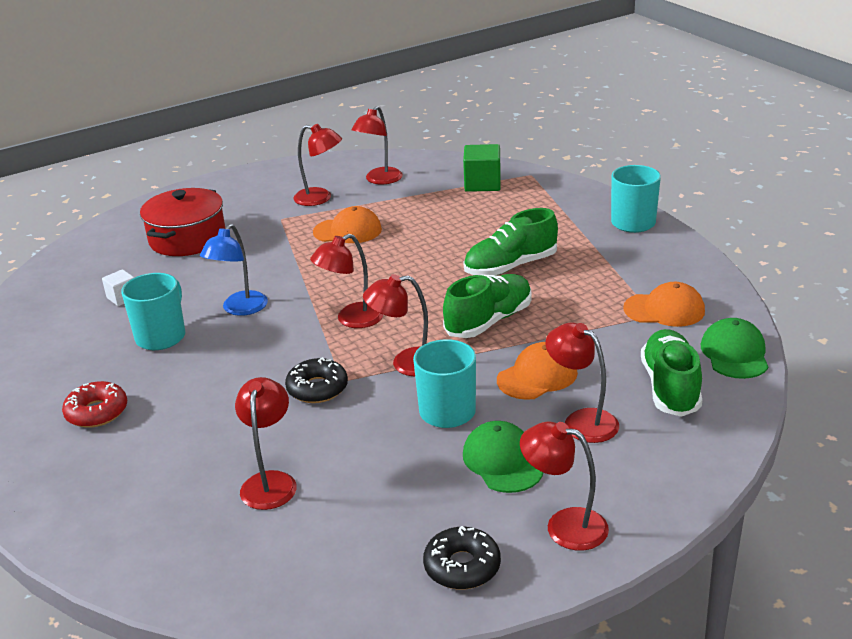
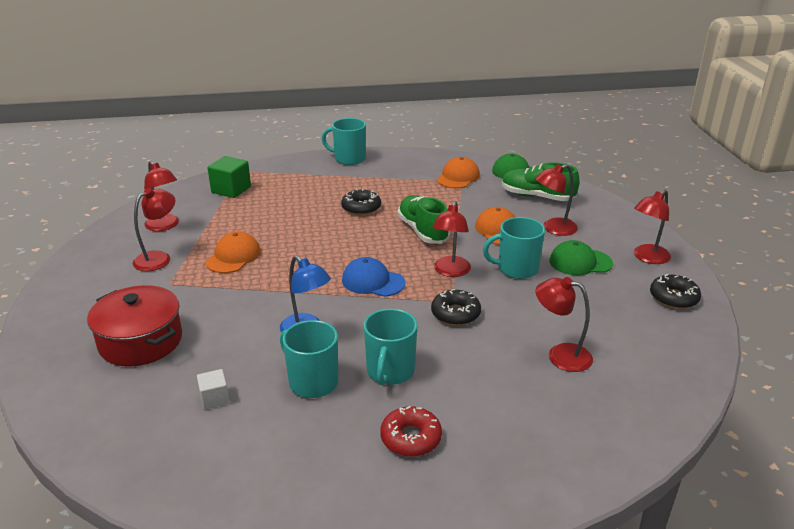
camera: 70 degrees left, 0 degrees up
(193, 374) = (390, 371): none -> turquoise mug
(351, 319) = (373, 281): red lamp -> blue cap
(510, 266) = (361, 208): green shoe -> black donut

